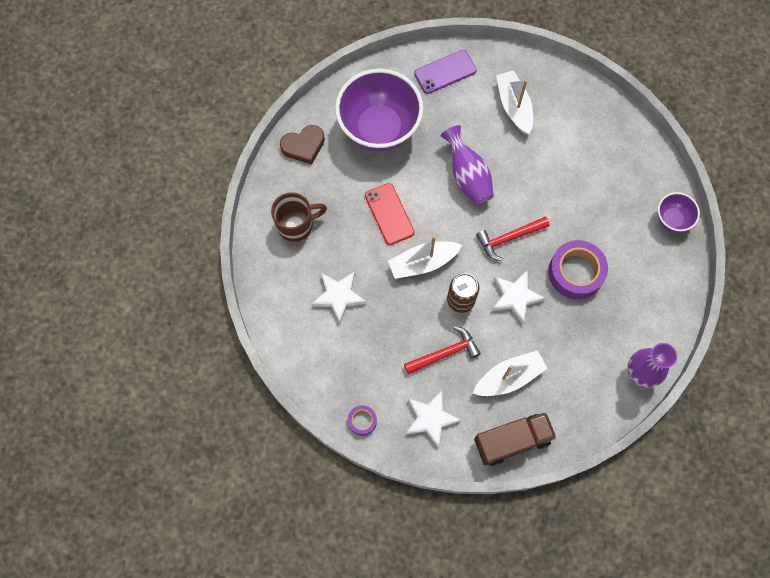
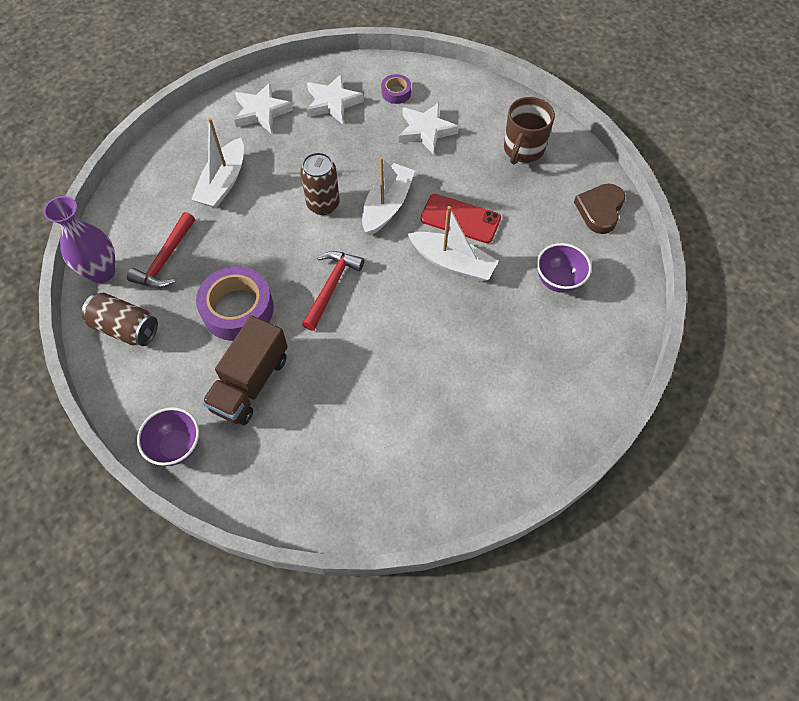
camera: 135 degrees right, 10 degrees down
(362, 421) = (313, 74): purple tape -> purple tape (396, 93)
(379, 128) = (558, 280): purple bowl -> purple bowl, size x0.47
(445, 72) = (569, 393): purple phone -> none
(445, 353) = (296, 159): red hammer -> red hammer (165, 259)
(467, 176) = (429, 309): purple vase -> none
(512, 441) = (179, 145): brown truck -> brown truck (250, 383)
(514, 106) = (460, 421): white boat -> white boat (452, 263)
(515, 297) = (276, 244): white star -> white star (332, 102)
(651, 318) = (125, 328): none -> brown can

